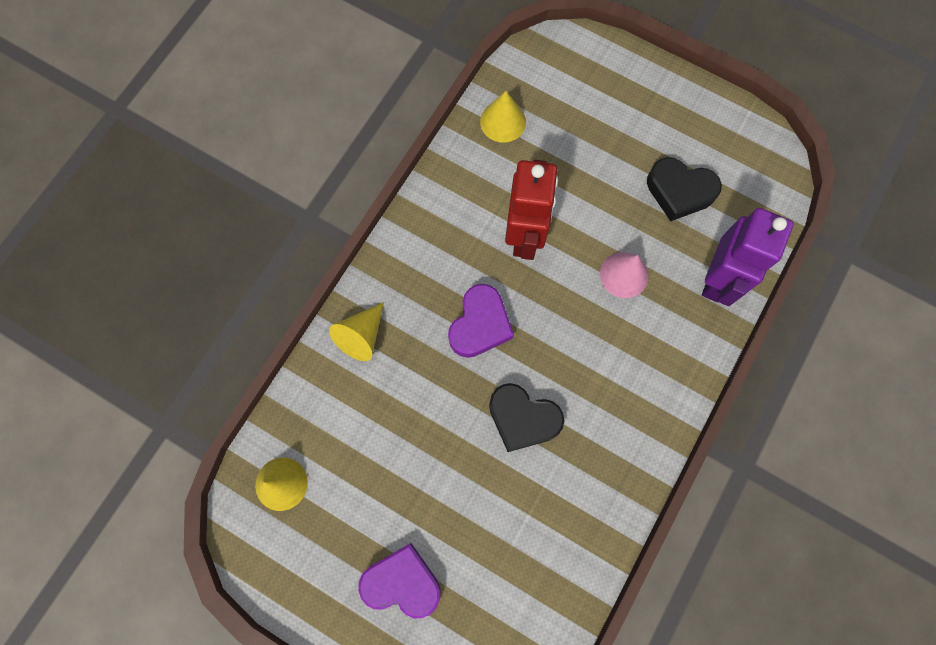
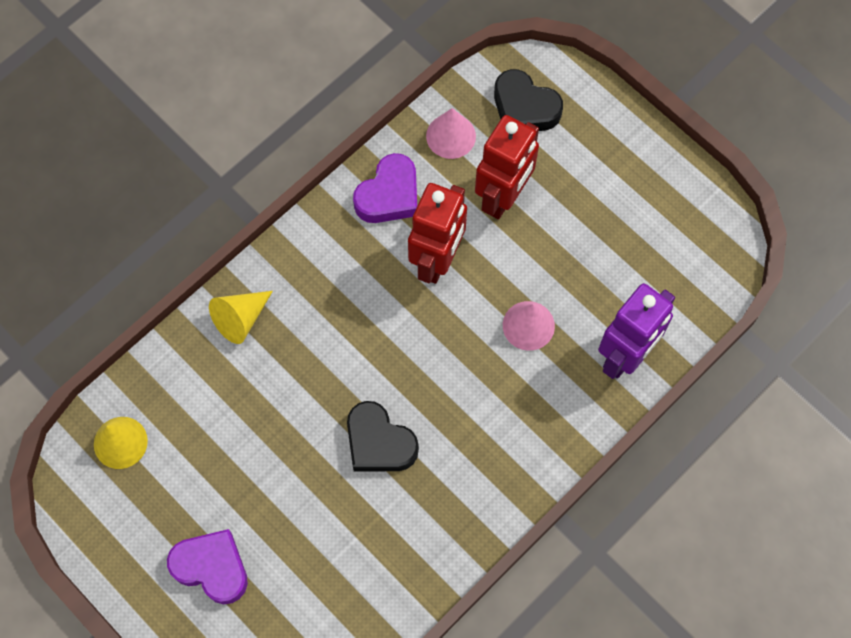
camera: 15 degrees right, 5 degrees down
(480, 325) = (363, 338): purple heart -> purple heart (389, 195)
(503, 121) = (451, 136): yellow cone -> pink cone
(566, 164) = (503, 197): none -> red robot
(679, 192) = (614, 255): black heart -> black heart (524, 108)

